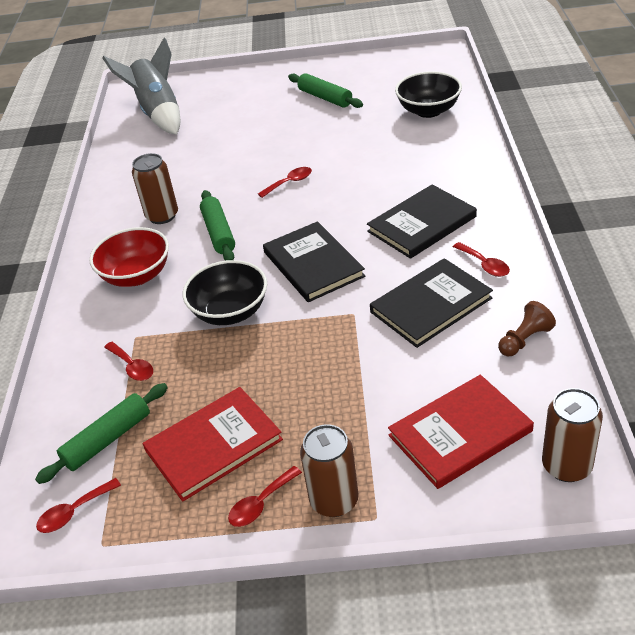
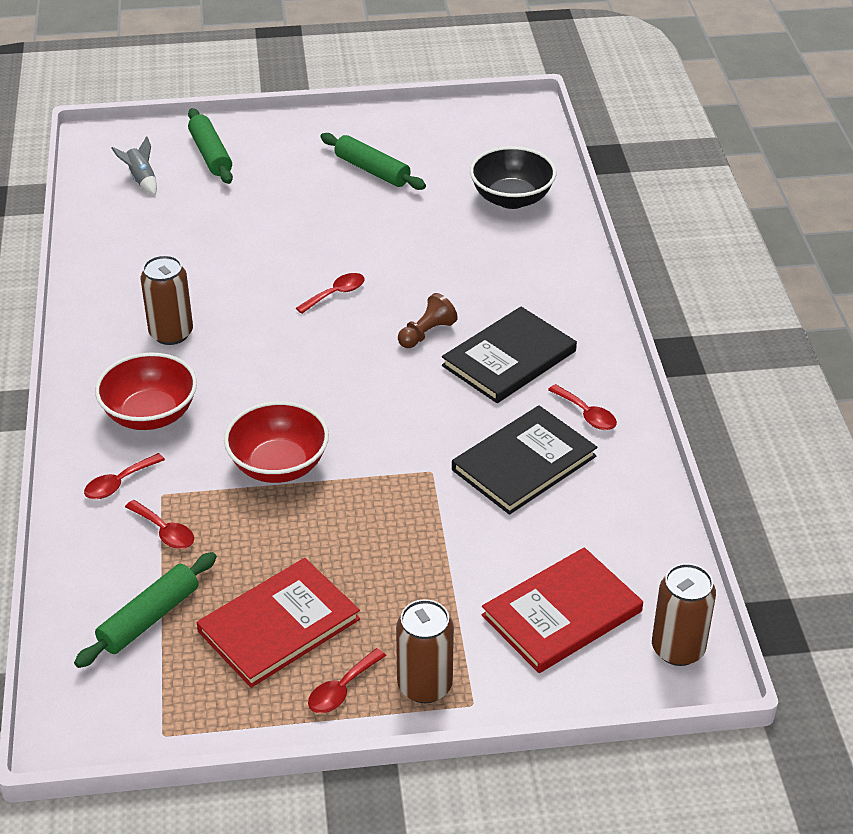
camera: 10 degrees left, 0 degrees up
(74, 512) = (123, 699): red spoon -> red spoon (119, 483)
(158, 113) = (141, 179): grey rocket -> grey rocket, size x0.43
(219, 233) = (250, 360): green rolling pin -> green rolling pin (211, 154)
(230, 312) = (278, 465): black bowl -> red bowl
(313, 264) = (376, 407): black book -> none
(524, 340) = (633, 507): brown pawn -> brown pawn (426, 333)

